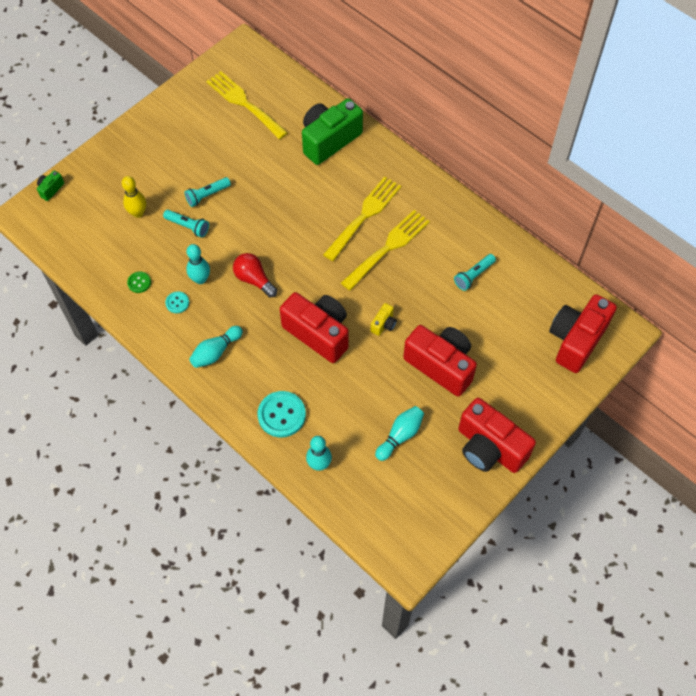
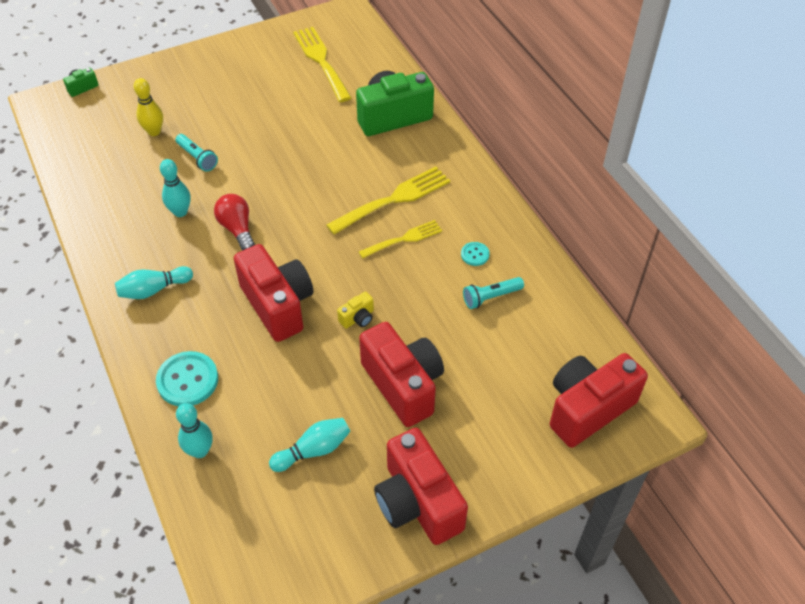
camera: 20 degrees right, 10 degrees down
(139, 282) = (115, 197): green button -> none
(177, 303) = (142, 228): turquoise button -> turquoise button (475, 254)
(207, 195) = (234, 134): turquoise flashlight -> none
(388, 248) = (403, 239): yellow fork -> yellow fork, size x0.62

